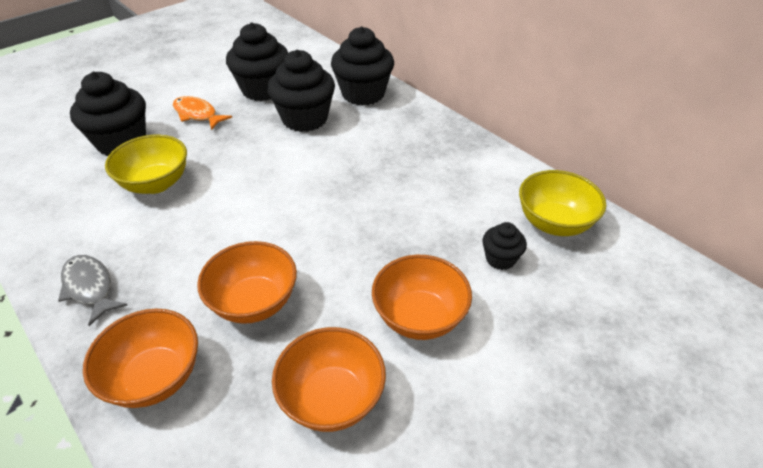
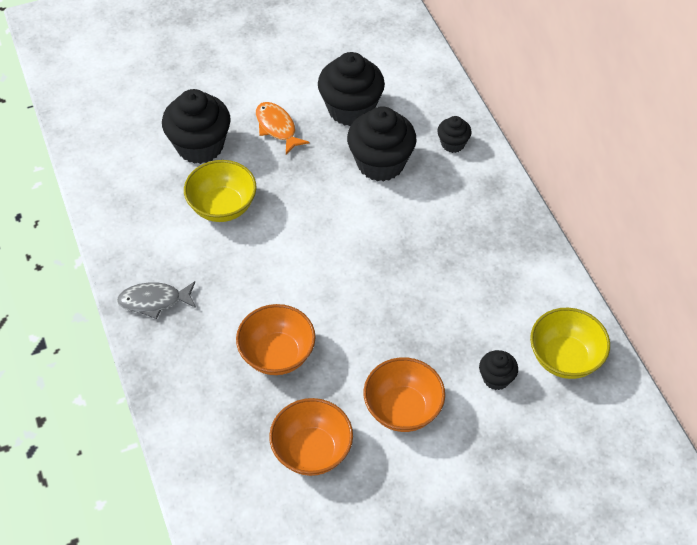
camera: 20 degrees right, 10 degrees up
(90, 287) = (154, 301): grey fish -> grey fish turned 75 degrees counterclockwise
(155, 377) = (191, 393): orange bowl -> none
(363, 94) = (453, 144): black cupcake -> black cupcake, size x0.50

